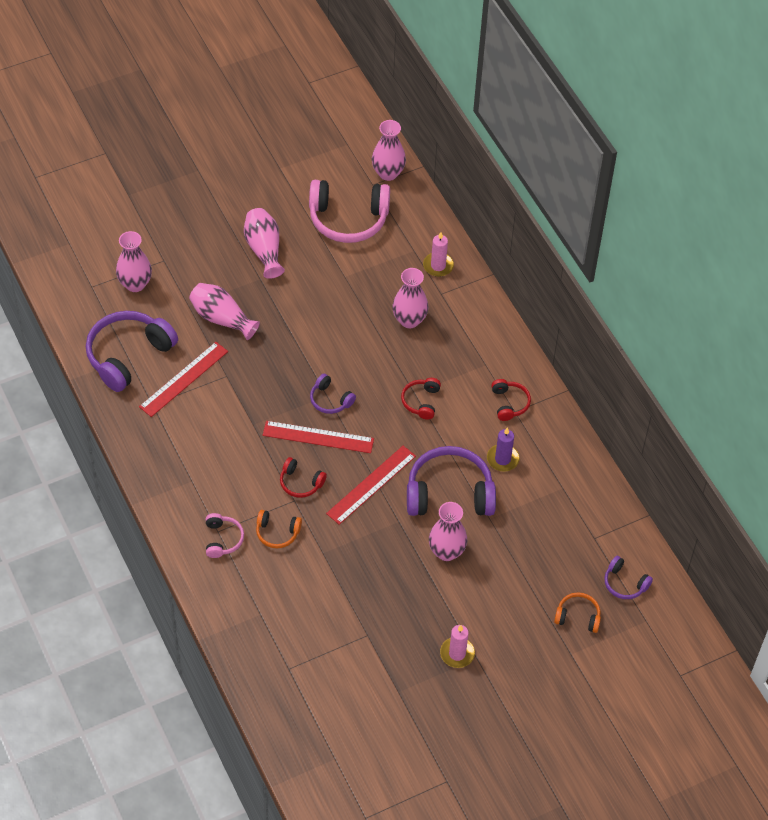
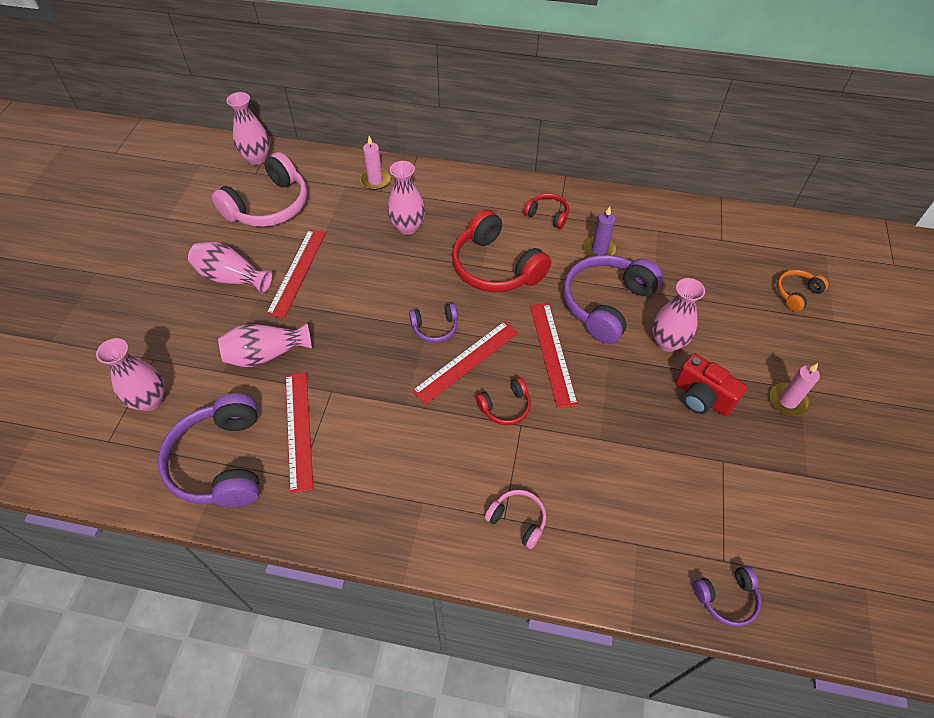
camera: 50 degrees left, 0 degrees up
(277, 533) = (548, 464): orange headphones -> none
(304, 283) = (297, 272): none -> red ruler
(412, 597) = (701, 397): none -> red camera
(421, 401) = (495, 267): red headphones -> red headphones, size x2.03
(624, 583) = (780, 246): purple headphones -> purple headphones (726, 598)

